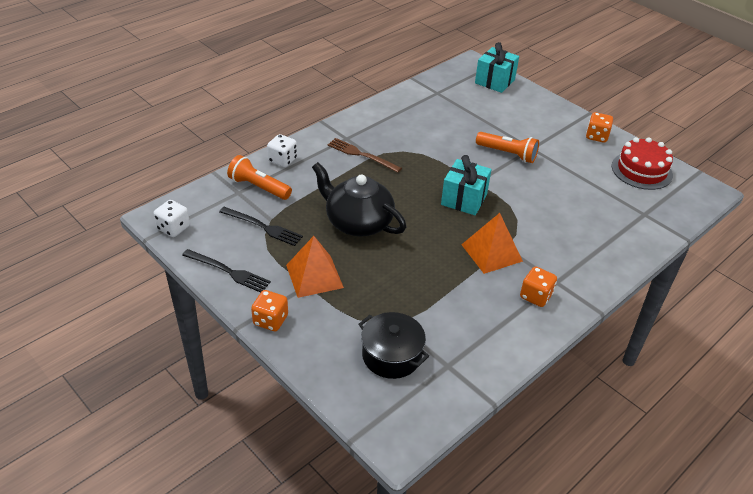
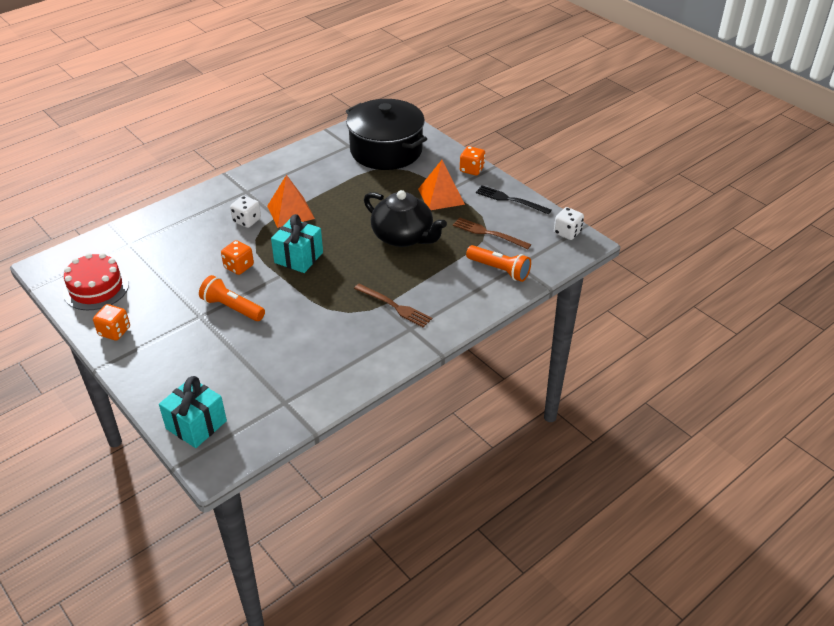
camera: 175 degrees left, 0 degrees up
(262, 227) = (489, 233): black fork -> brown fork
(282, 160) = (479, 300): white dice -> white dice (247, 221)
(391, 355) = (386, 150): black pot -> black pot, size x1.76
(535, 296) = (268, 182): orange dice -> orange dice (239, 266)

